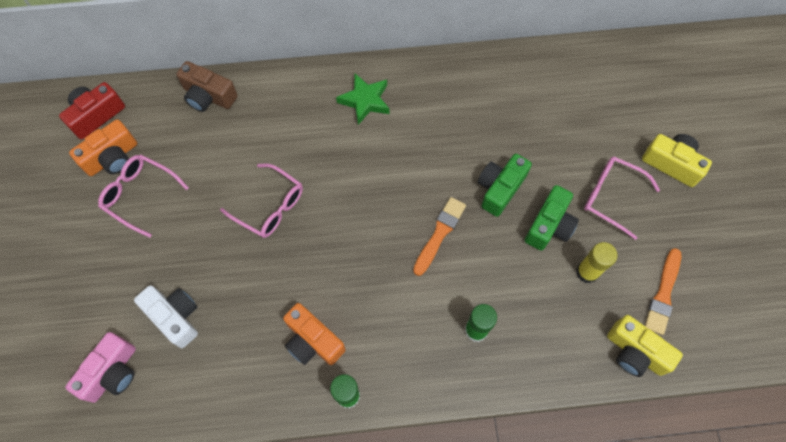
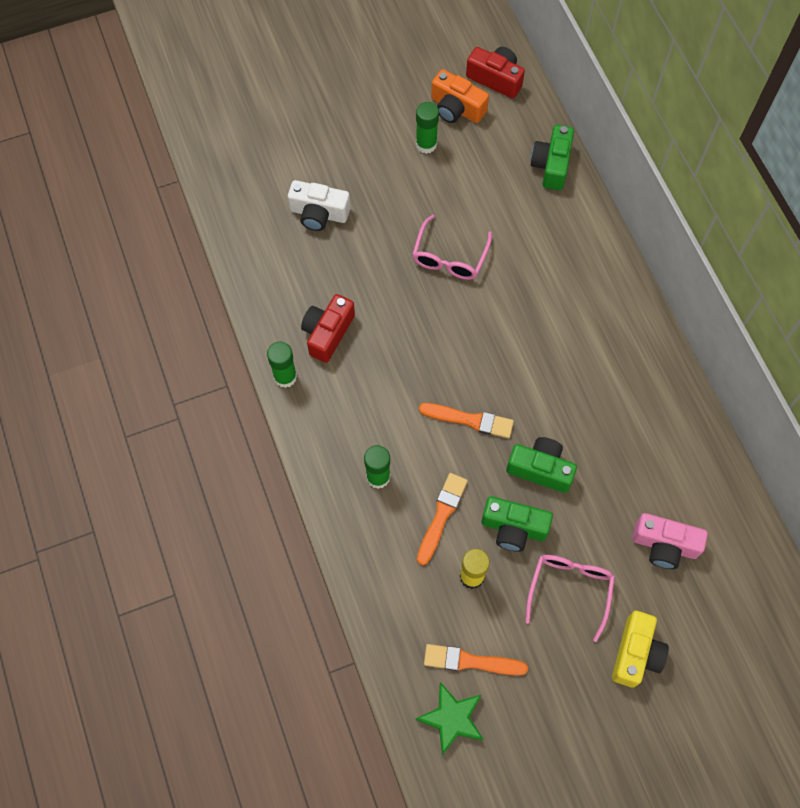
camera: 75 degrees right, 0 degrees up
(112, 372) = (258, 183): pink camera -> pink camera (664, 545)
(140, 195) = (426, 144): pink glasses -> green glue stick
(175, 317) = (319, 213): white camera -> white camera turned 75 degrees clockwise
(208, 96) = (551, 165): brown camera -> green camera
(313, 341) = (328, 333): orange camera -> red camera
(365, 101) = (600, 310): green star -> green star (452, 719)
(526, 283) = (441, 516): none -> orange brush
(635, 352) = (397, 639): yellow camera -> none

